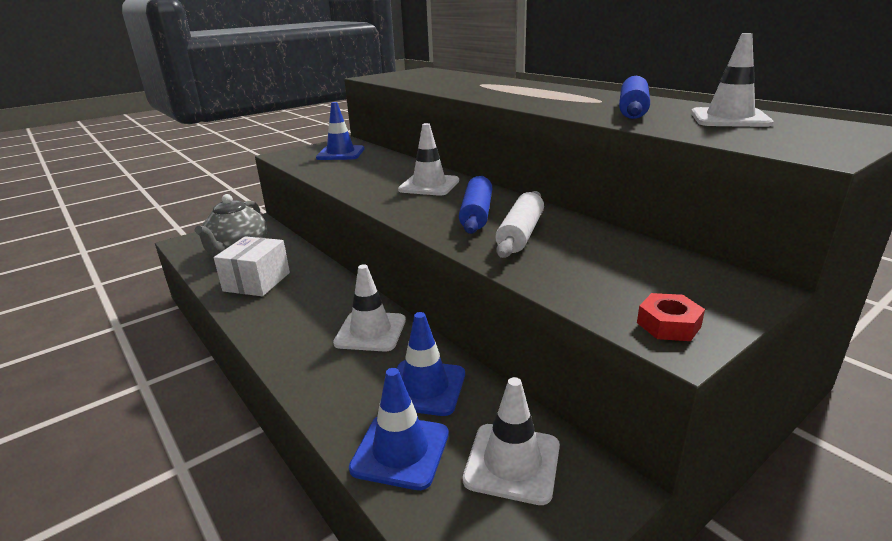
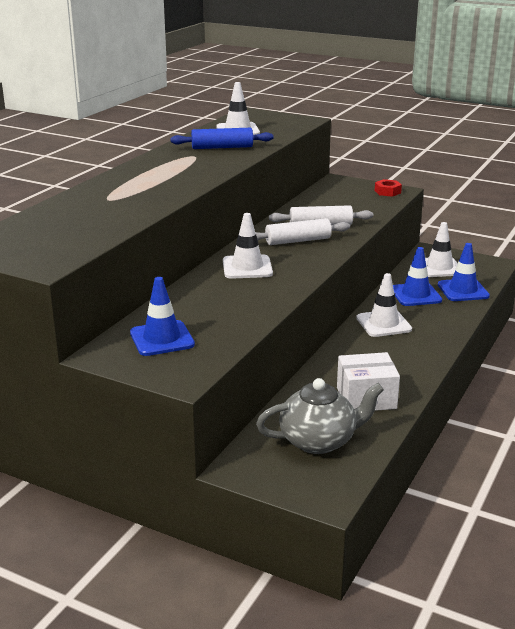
camera: 115 degrees left, 0 degrees up
(476, 214) = (298, 241): blue rolling pin -> white rolling pin

